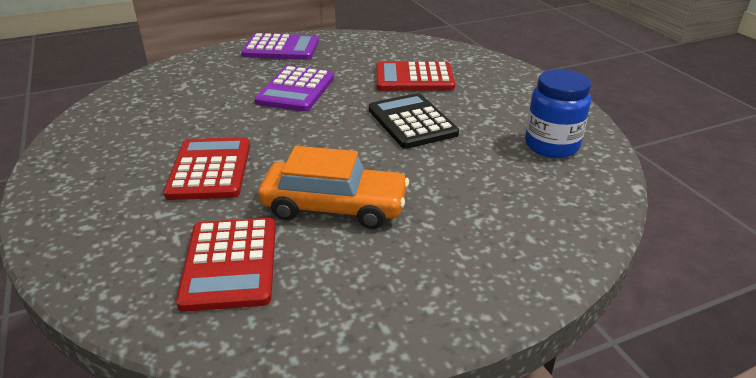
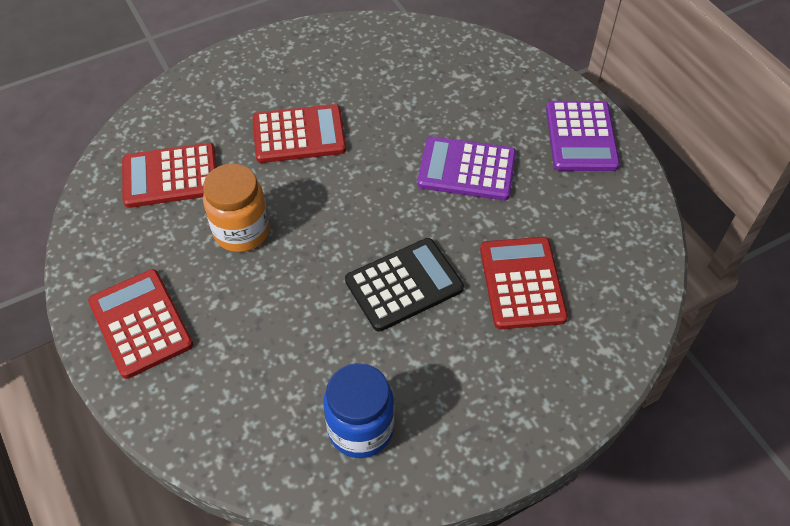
camera: 85 degrees right, 20 degrees up
(334, 206) = (242, 231): orange car -> orange jar
(454, 278) = (140, 323): none -> red calculator

